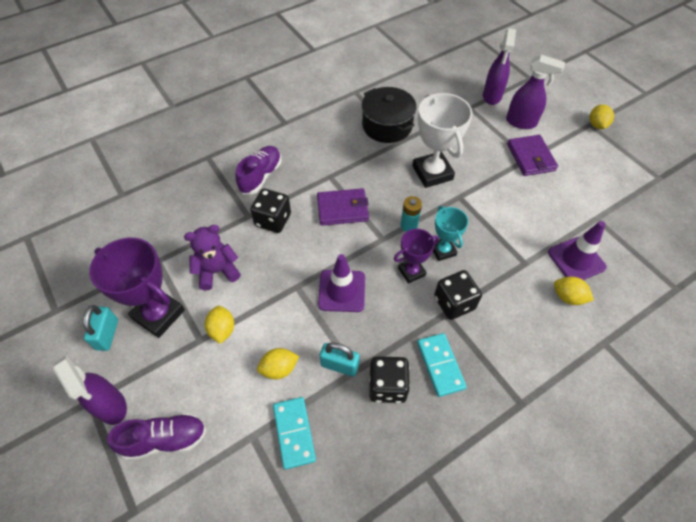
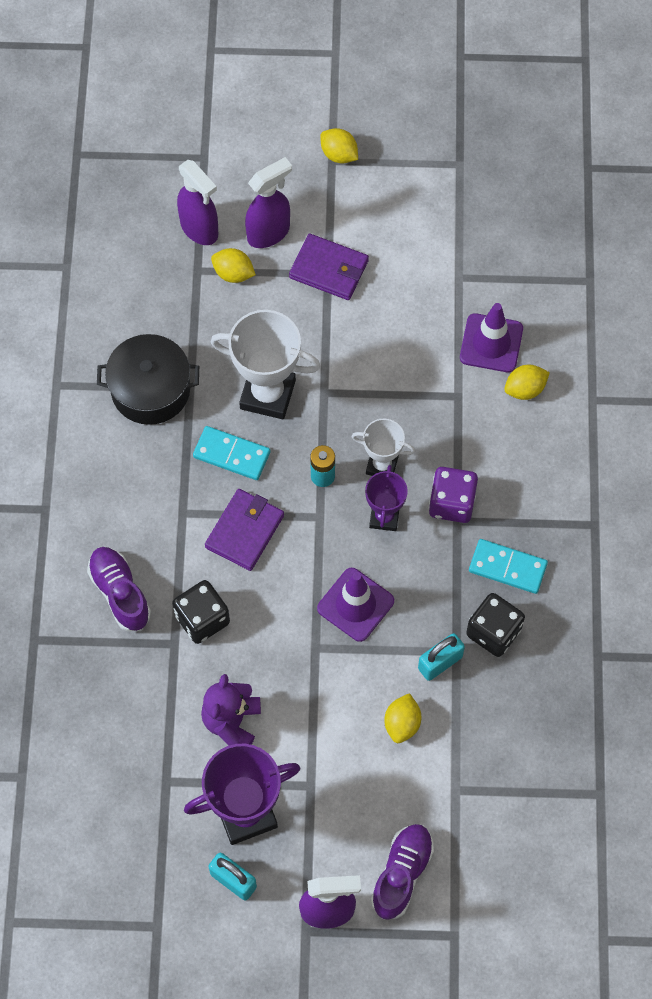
camera: 55 degrees left, 10 degrees up
(222, 330) = (314, 756): yellow lemon -> yellow lemon (233, 273)
(294, 433) = (479, 749): turquoise domino -> turquoise domino (231, 455)
(443, 250) = (382, 465): turquoise trophy -> white trophy
(454, 303) = (452, 503): black dice -> purple dice

